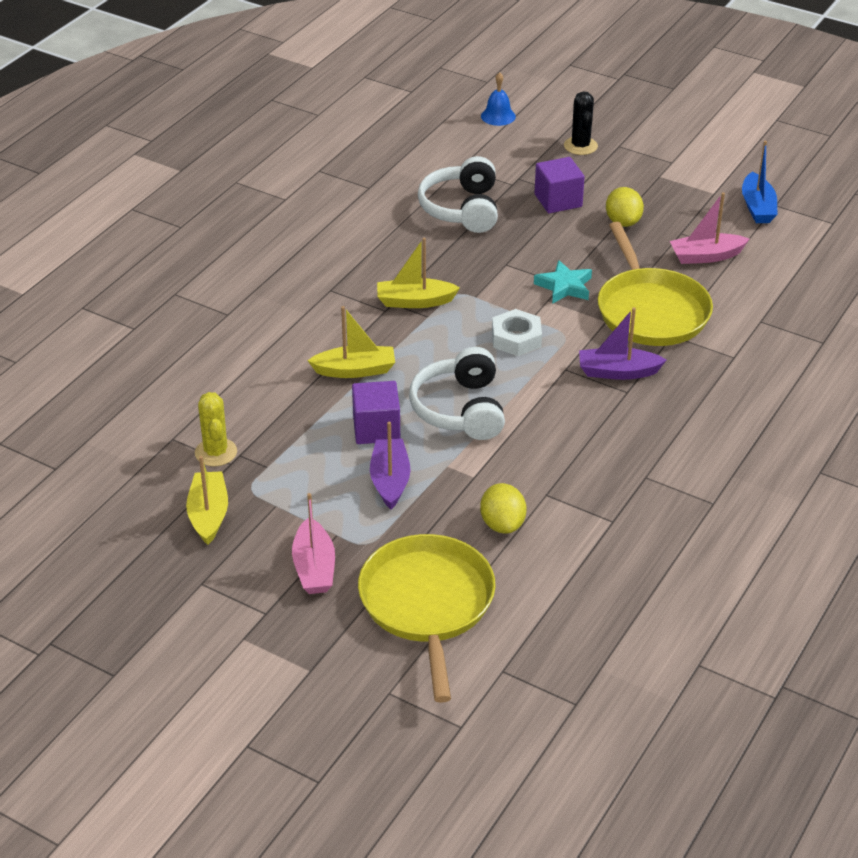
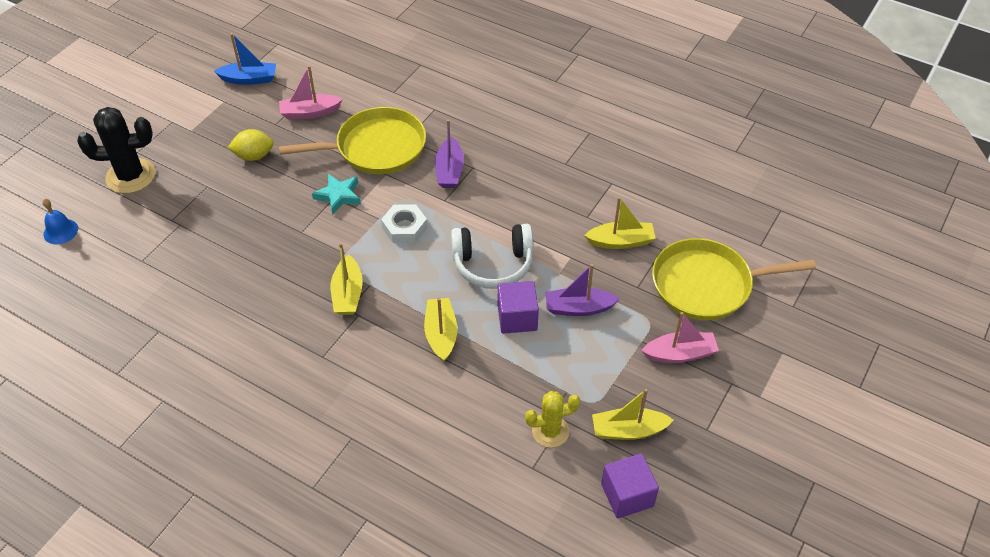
camera: 90 degrees left, 10 degrees up
(462, 209) = (212, 260): white headphones -> none
(502, 524) = (621, 241): yellow lemon -> yellow boat
(558, 200) = (213, 194): purple cube -> purple cube (627, 495)
(580, 146) = (131, 176): black cactus -> black cactus, size x1.59
(706, 256) = (310, 112): pink boat -> pink boat turned 90 degrees clockwise

